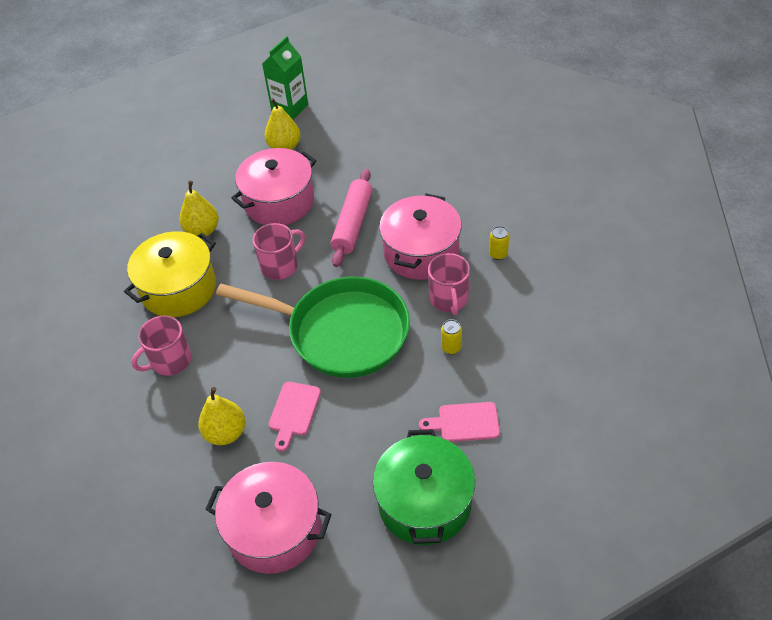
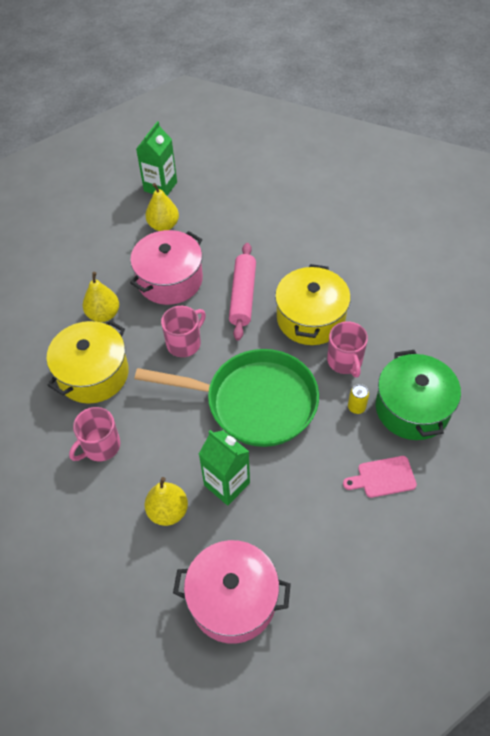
camera: 10 degrees left, 5 degrees up
(293, 412) = (227, 484): pink cutting board -> green carton
(421, 252) = (310, 318): pink pot -> yellow pot
(424, 502) = (363, 557): green pot -> green pot (412, 408)
(498, 254) = (380, 314): yellow can -> none

